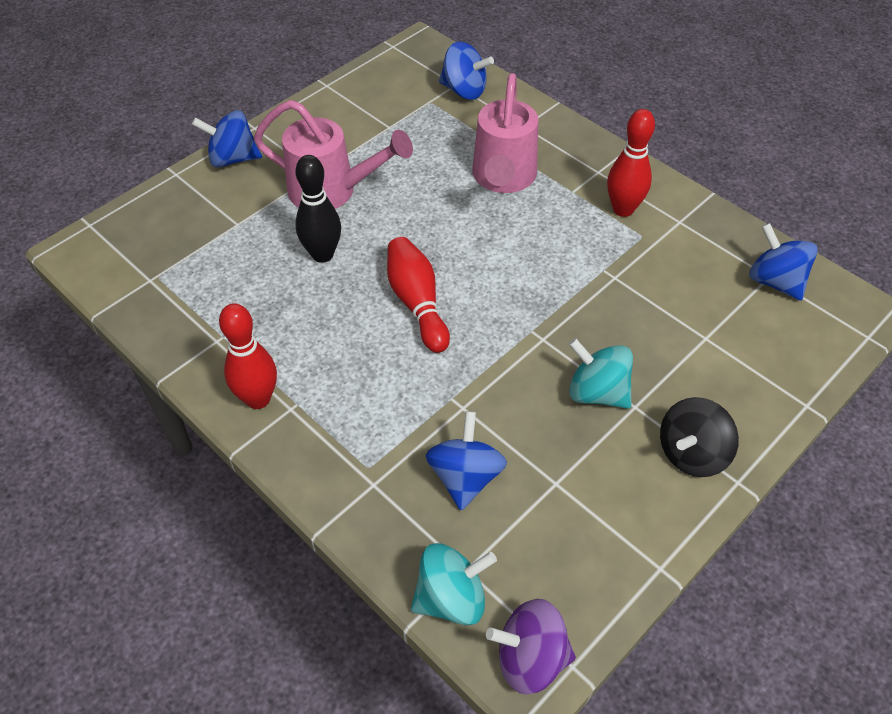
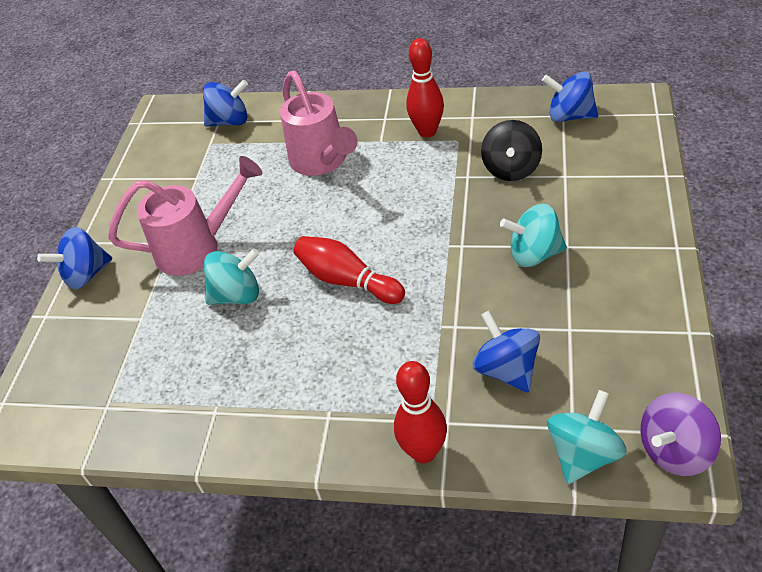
camera: 30 degrees left, 5 degrees down
(258, 399) = (295, 429): red bowling pin -> red bowling pin (424, 452)
(322, 254) = (237, 295): black bowling pin -> turquoise spinning top
(692, 453) = (632, 250): black spinning top -> black spinning top (511, 169)

